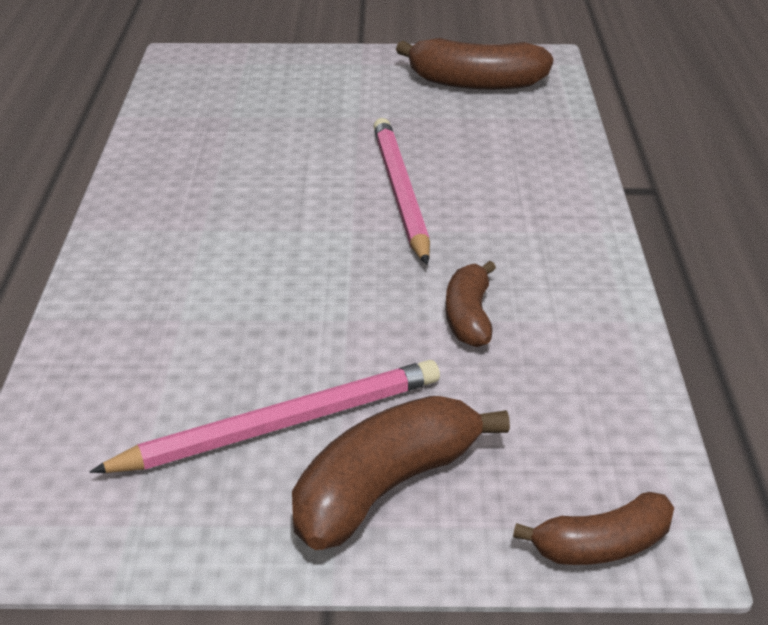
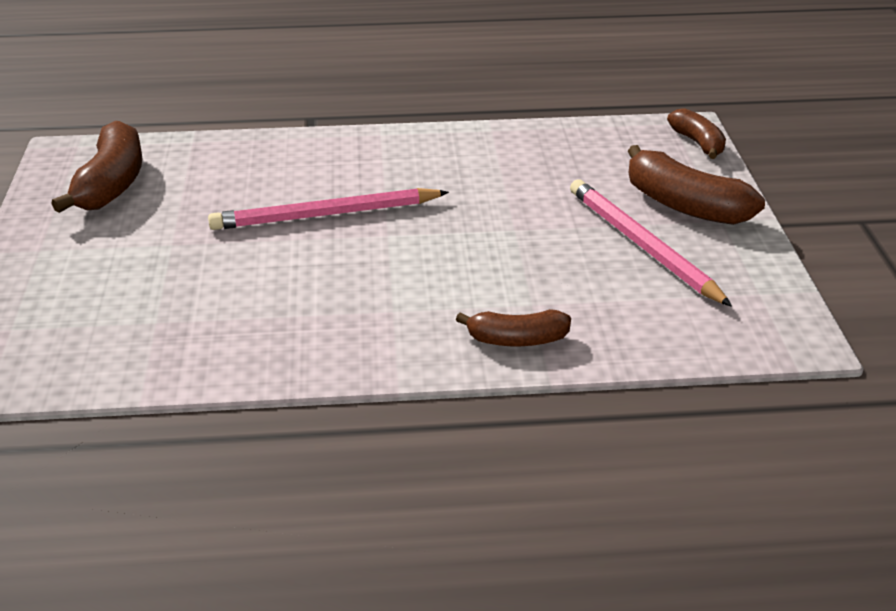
camera: 95 degrees left, 0 degrees up
(469, 317) = (501, 182): brown banana -> brown banana (517, 340)

